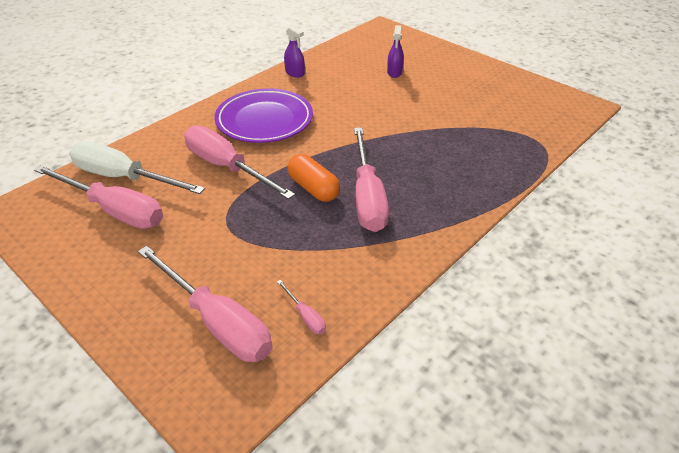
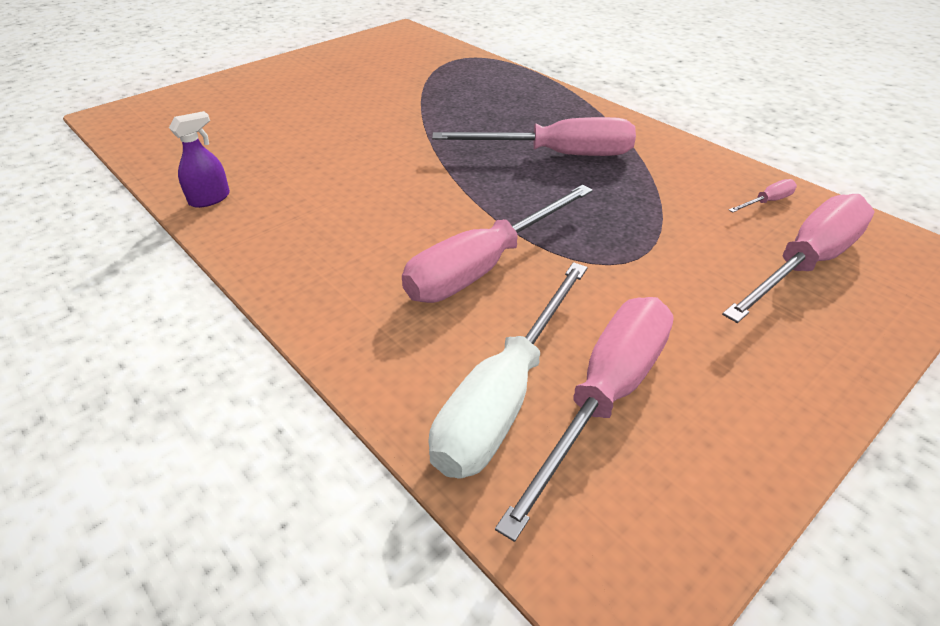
camera: 85 degrees left, 0 degrees up
(264, 120) = (353, 230): purple plate -> none
(313, 188) = (540, 190): orange capsule -> none
(394, 72) = (266, 117): purple spray bottle -> none

